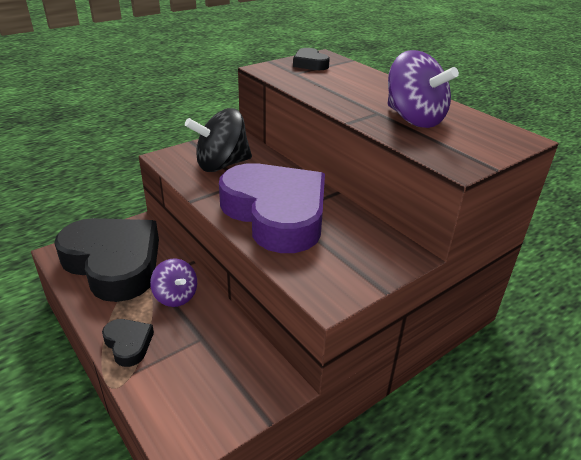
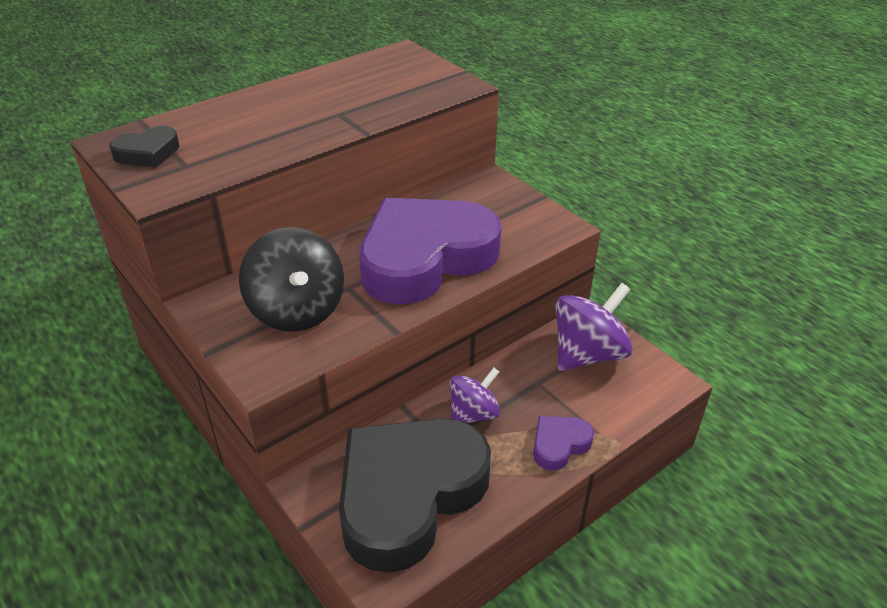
camera: 90 degrees left, 5 degrees up
(128, 344) = (559, 445): black heart -> purple heart
(414, 119) = (358, 95): purple spinning top -> purple spinning top (588, 354)

